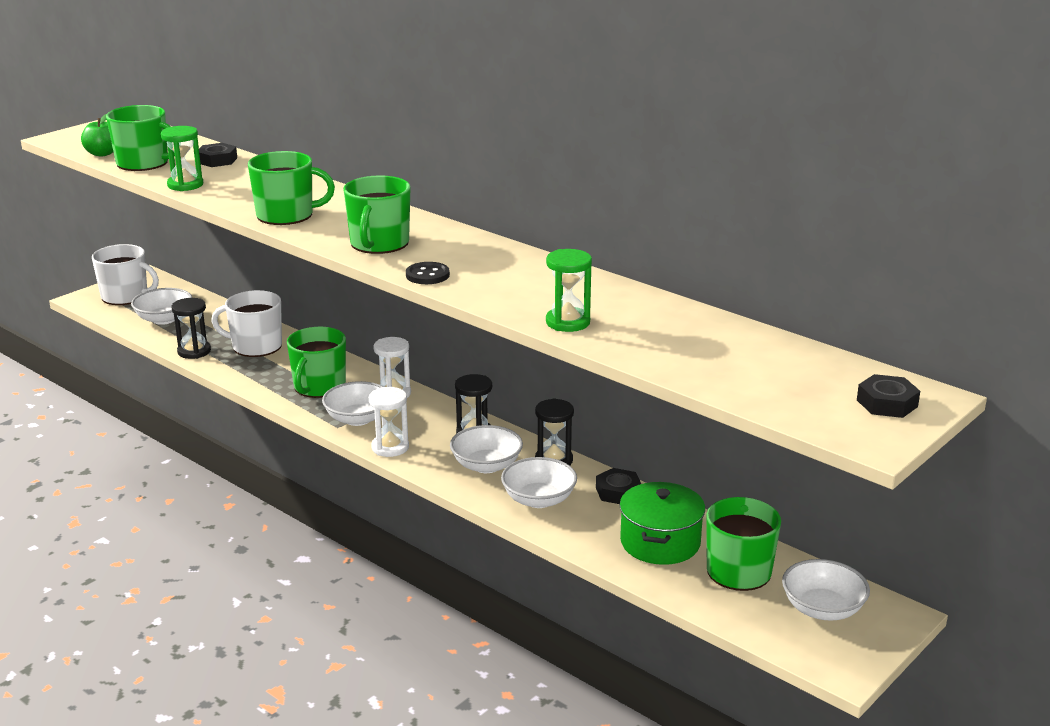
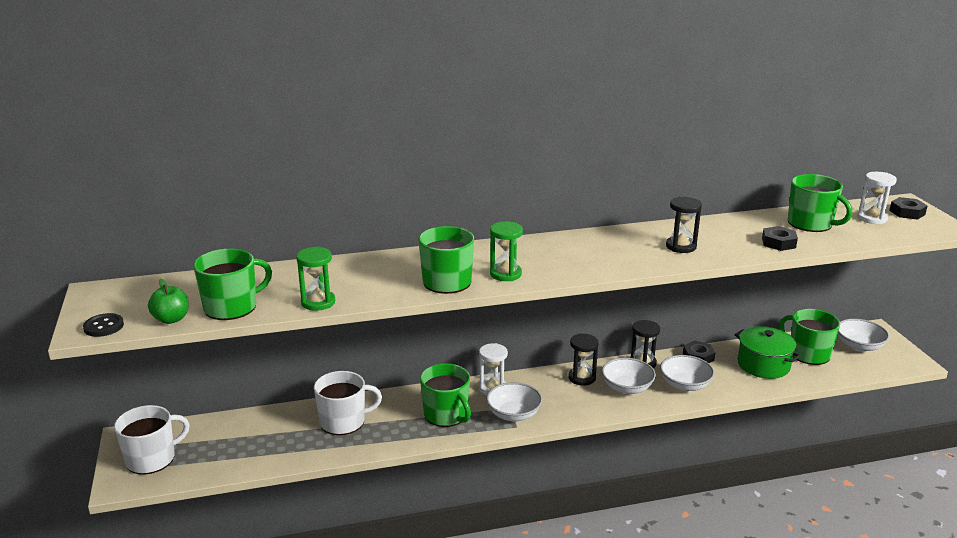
camera: 55 degrees left, 0 degrees up
(164, 319) = (230, 451): white bowl -> none
(194, 351) = (313, 453): black hourglass -> black hourglass (681, 246)
(217, 160) = (279, 277): black nut -> black nut (778, 243)
(255, 346) = (344, 421): white mug -> white mug turned 150 degrees counterclockwise
(379, 244) = (549, 266): green mug -> green mug (811, 224)
(390, 447) = (568, 415): white hourglass -> white hourglass (872, 218)
(427, 275) = (624, 266): black button -> black button (104, 326)
(568, 322) = (743, 249): green hourglass -> green hourglass (505, 274)

